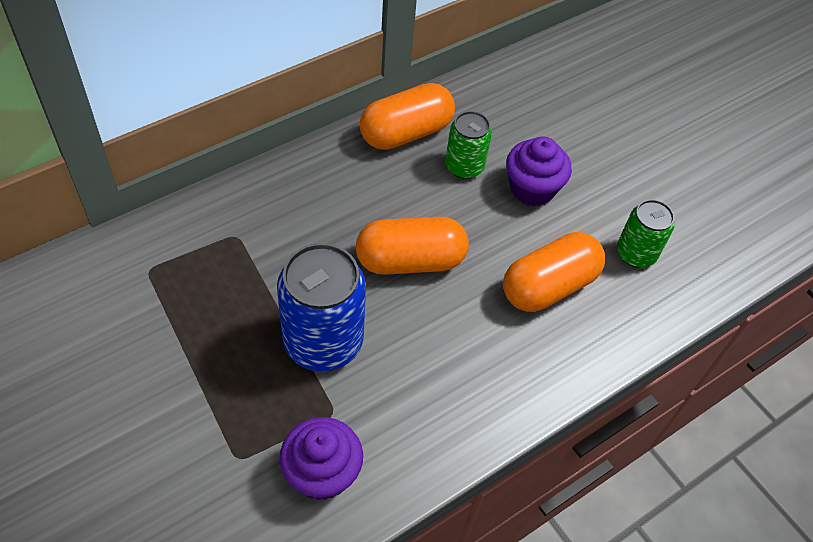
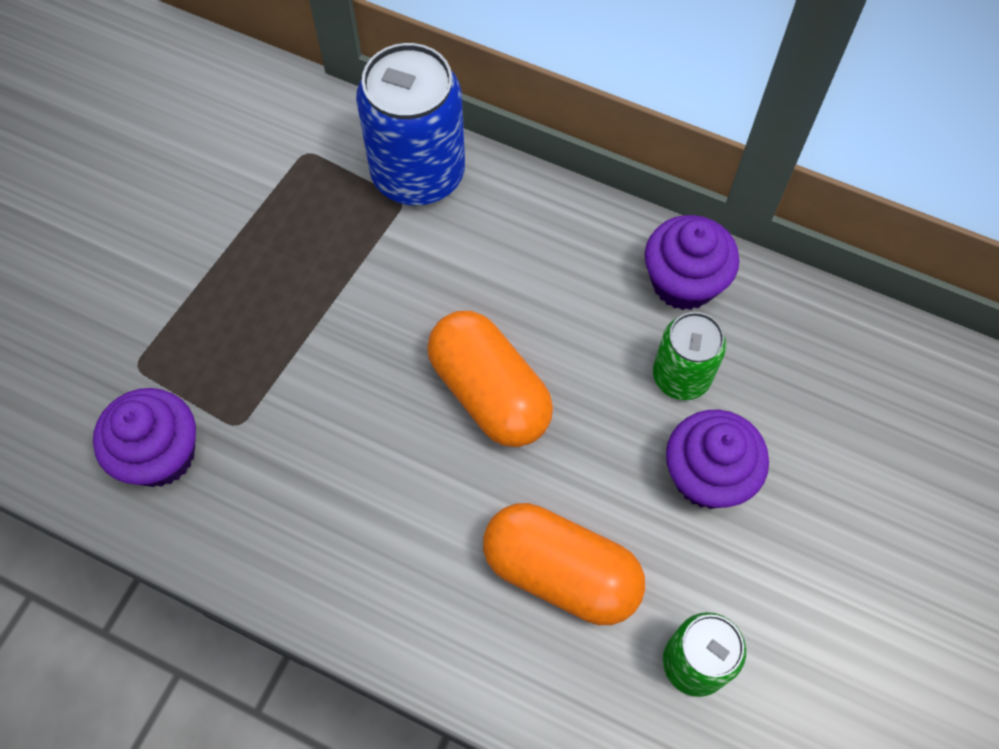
camera: 65 degrees right, 10 degrees up
(323, 341) = (320, 364): blue can -> blue can (418, 174)
(406, 133) = (683, 282): orange capsule -> purple cupcake

